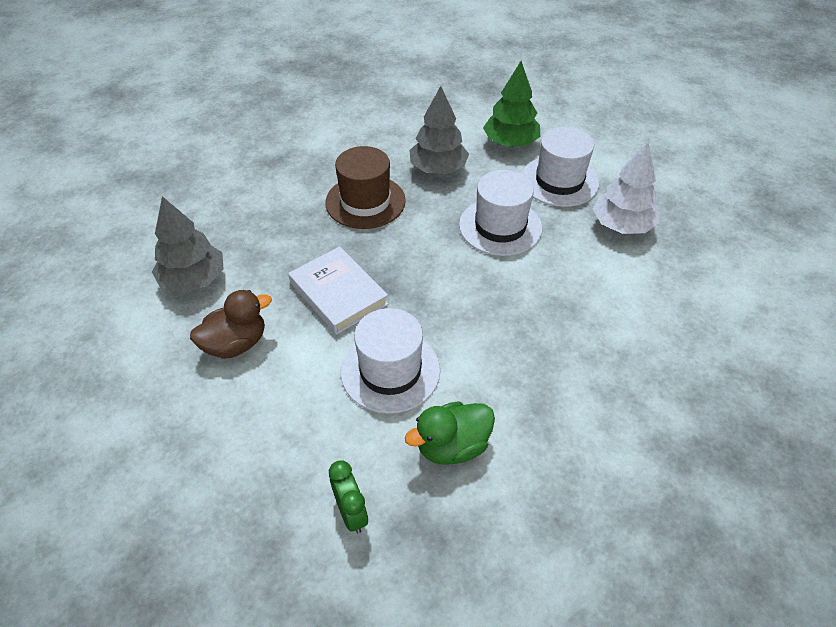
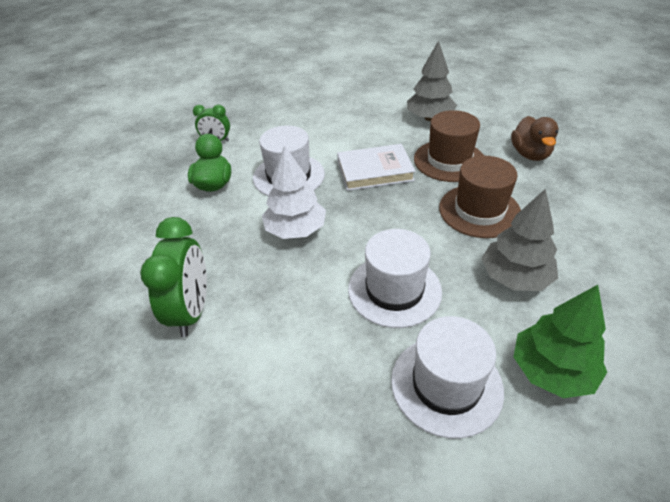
camera: 120 degrees right, 5 degrees down
(236, 344) = (360, 125): brown duck -> brown duck (530, 154)
(288, 239) = (449, 160): none -> brown hat
(621, 225) = (332, 405): white tree -> white tree (295, 230)
(629, 346) = (192, 311): none -> green clock

